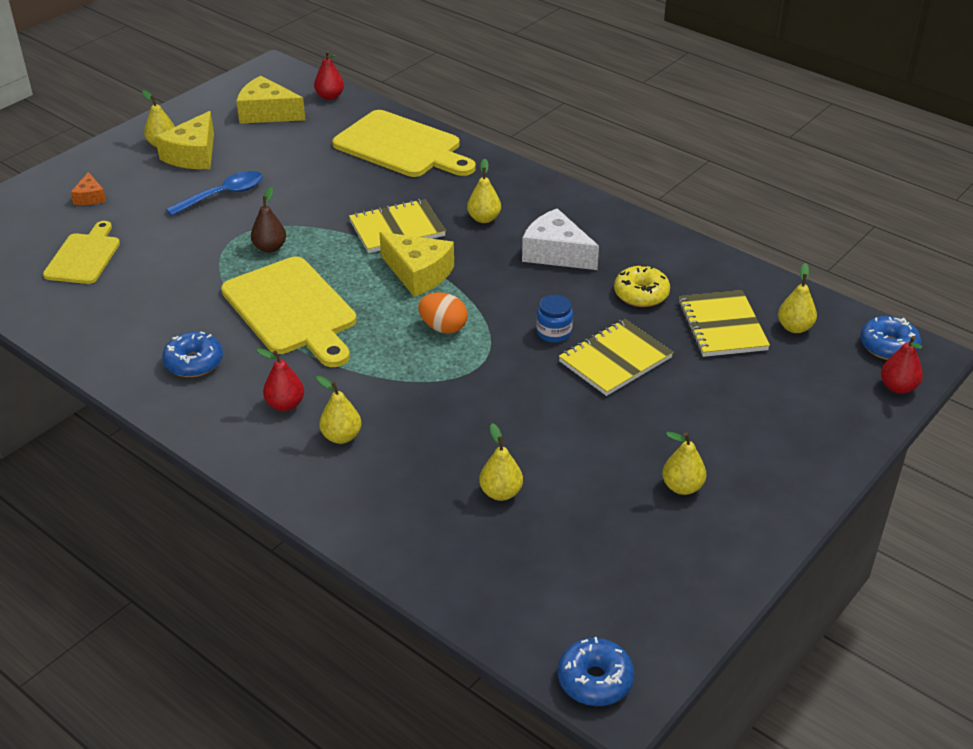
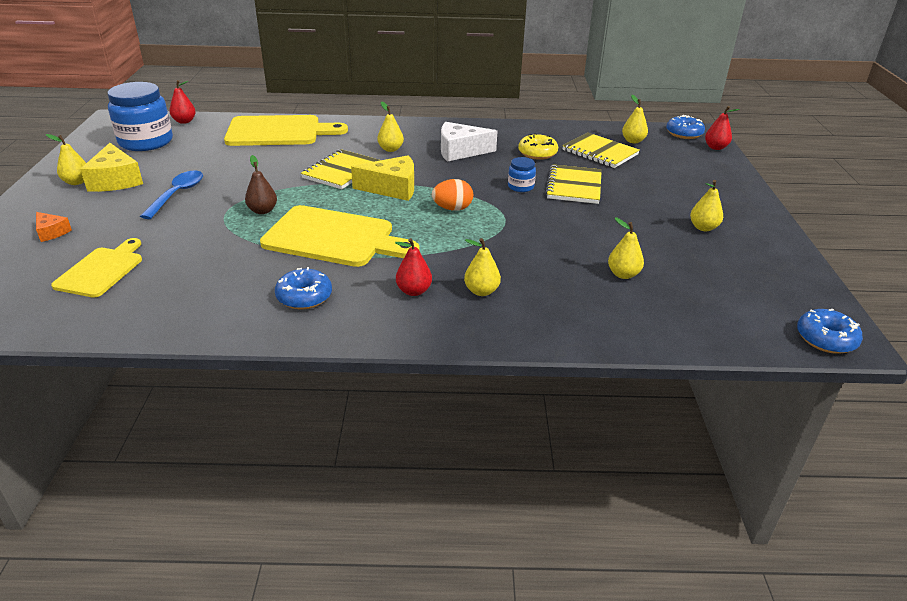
camera: 40 degrees left, 5 degrees down
(84, 257) = (101, 270): yellow cutting board -> yellow cutting board turned 45 degrees clockwise
(267, 113) = (146, 142): yellow cheese -> blue jar

